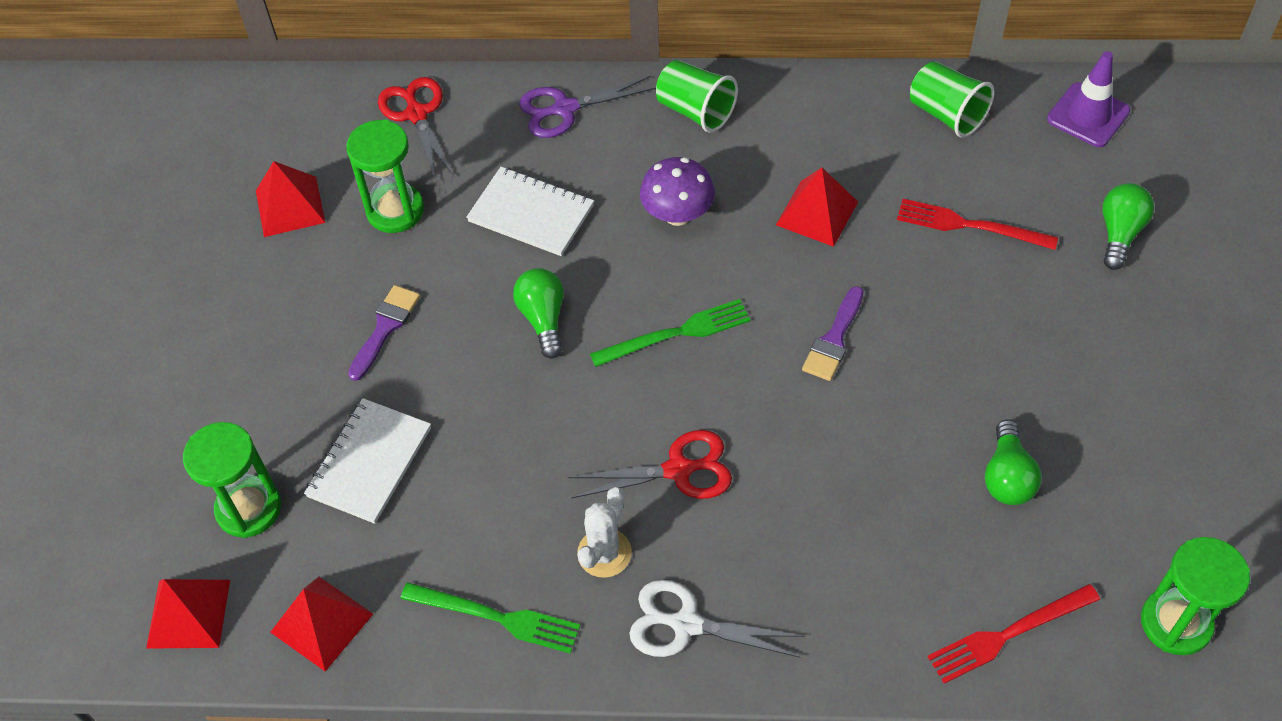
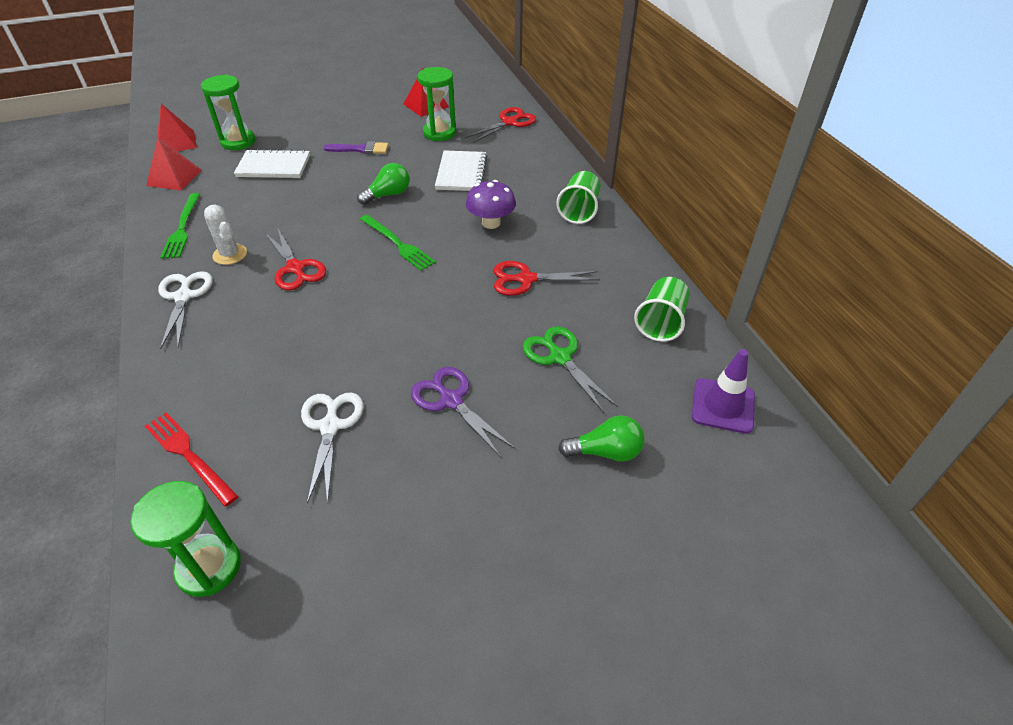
camera: 65 degrees right, 10 degrees down
(565, 109) = (546, 165): purple scissors -> purple scissors (451, 401)
(604, 553) = (230, 254): white cactus -> white cactus turned 45 degrees clockwise
(817, 213) = (526, 279): red pyramid -> red scissors
(834, 339) = (421, 311): purple brush -> none
(970, 225) = (560, 357): red fork -> green scissors
(1007, 477) = (330, 427): green light bulb -> white scissors

